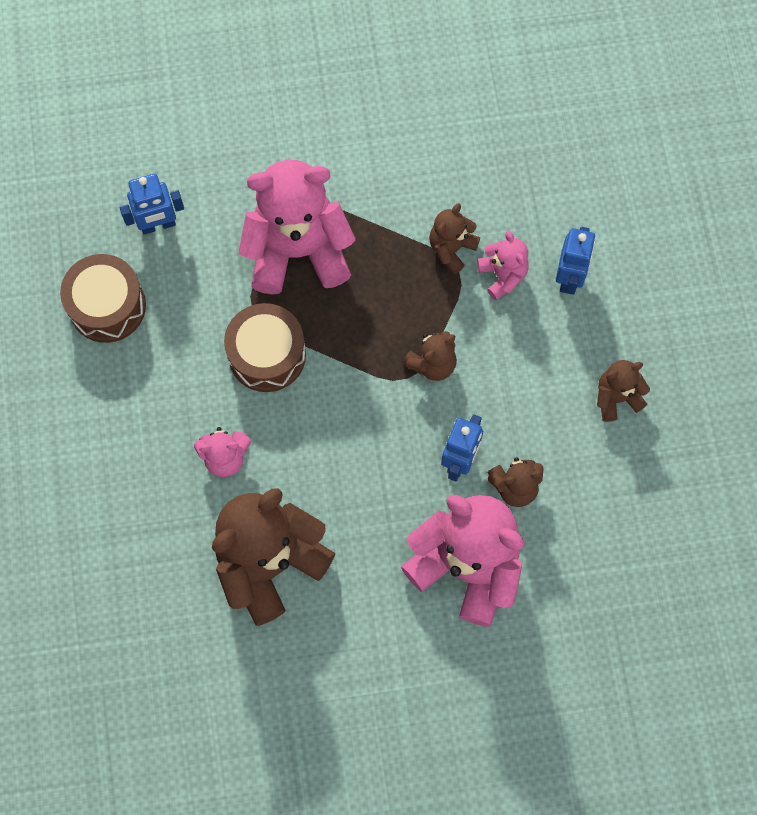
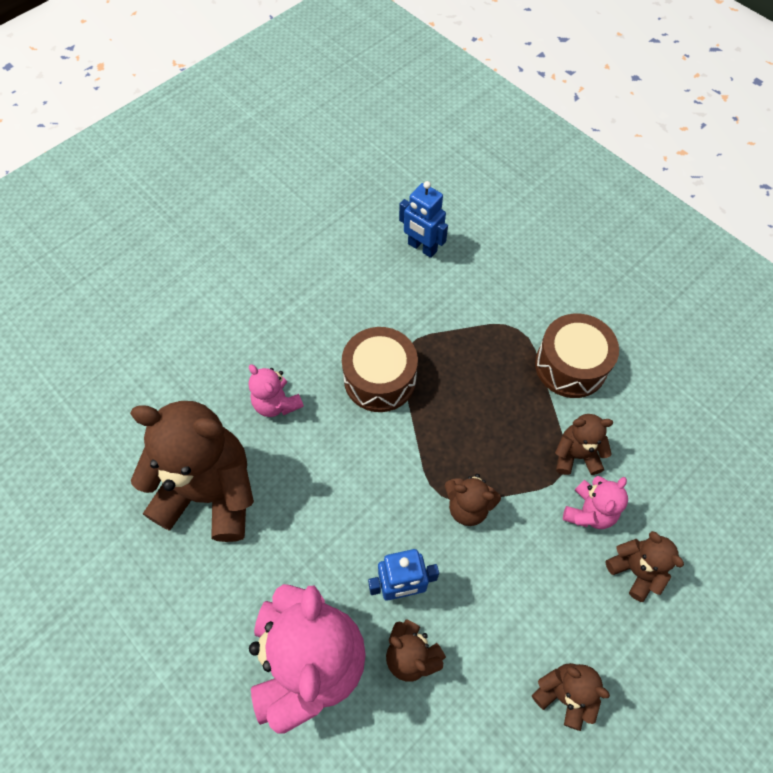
camera: 55 degrees right, 10 degrees down
(107, 306) = (337, 256): brown drum -> brown drum (570, 365)
(298, 251) = (478, 346): pink teddy bear -> none
(569, 278) = (635, 570): blue robot -> brown teddy bear

